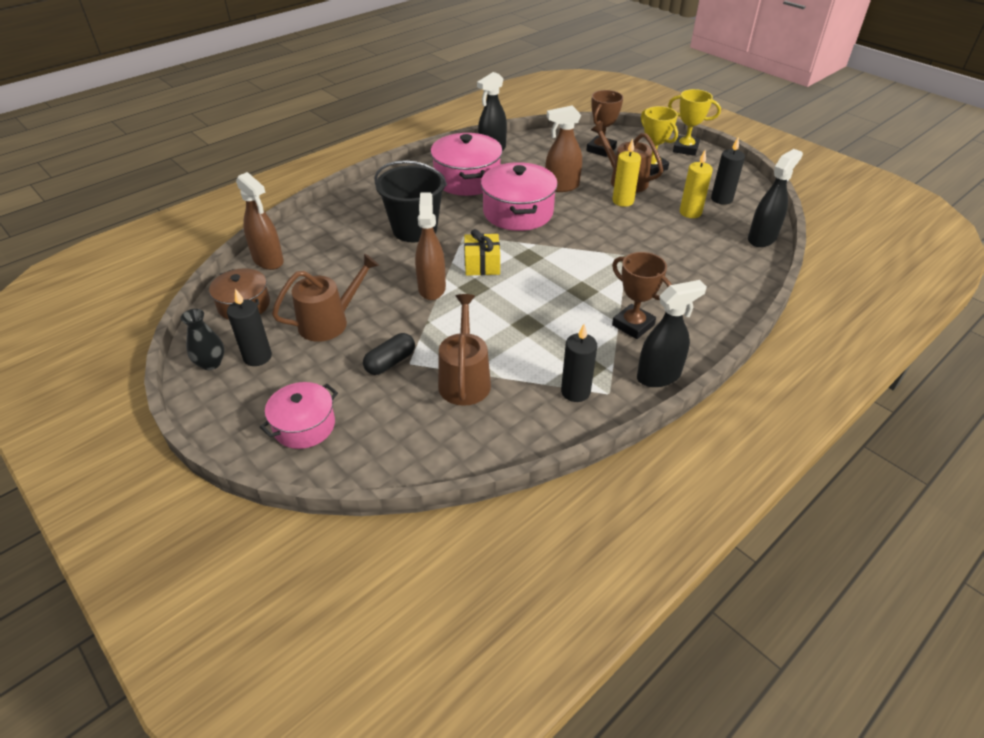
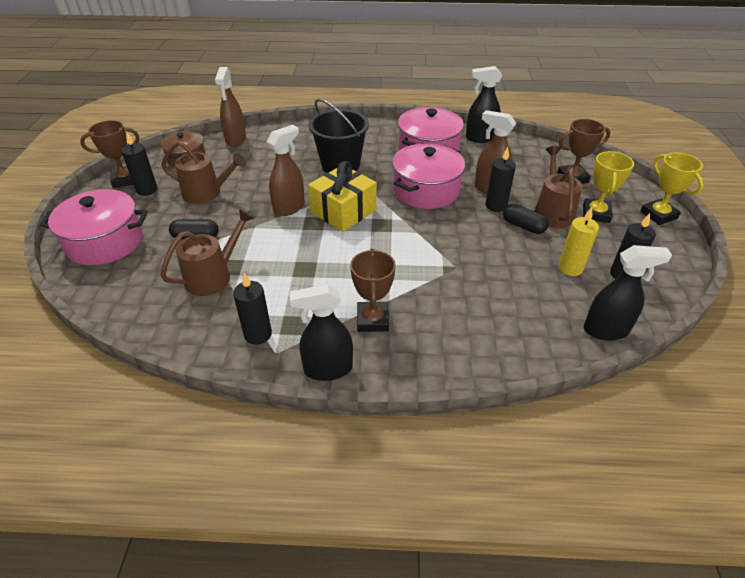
camera: 45 degrees right, 0 degrees up
(211, 363) = (125, 180): black vase -> brown trophy
(304, 426) = (105, 242): pink pot -> pink pot, size x1.61
(482, 264) = (343, 211): yellow gift -> yellow gift, size x1.52
(584, 196) = (496, 206): none -> black candle
(623, 201) = (523, 226): yellow candle -> black capsule
(659, 376) = (327, 369): black spray bottle -> black spray bottle turned 150 degrees clockwise

